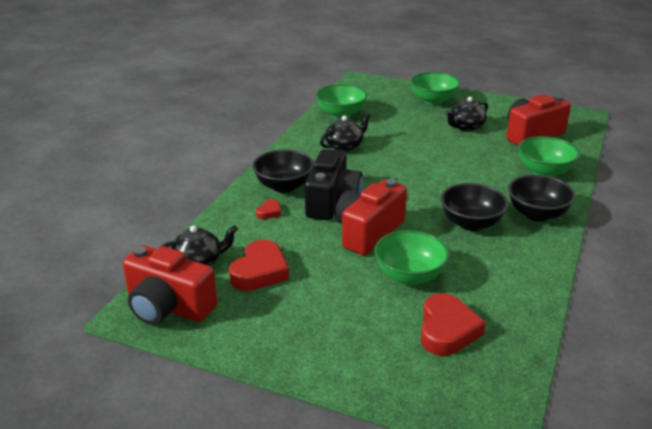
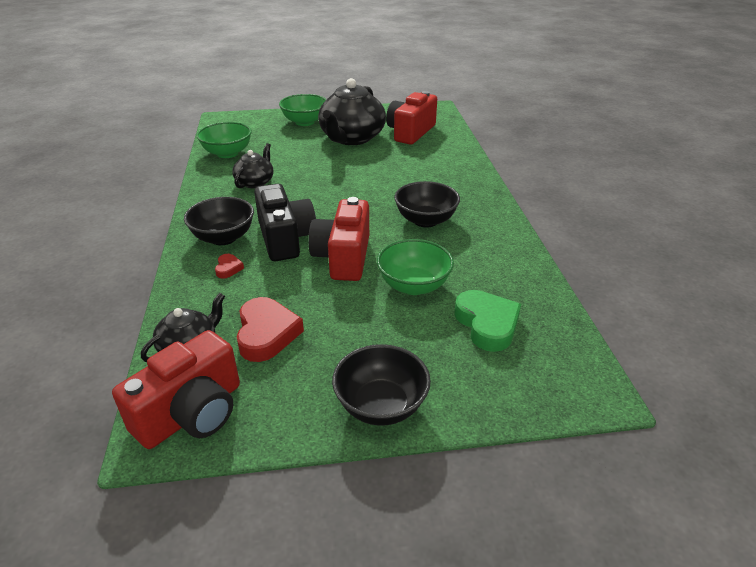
camera: 30 degrees left, 5 degrees up
(168, 307) = (192, 413): red camera -> red camera turned 45 degrees counterclockwise
(447, 330) = (487, 324): red heart -> green heart
(465, 127) = (351, 138): black teapot -> black teapot, size x1.90
(537, 214) = (470, 196): black bowl -> black bowl (381, 405)
(544, 171) = (446, 160): green bowl -> none

